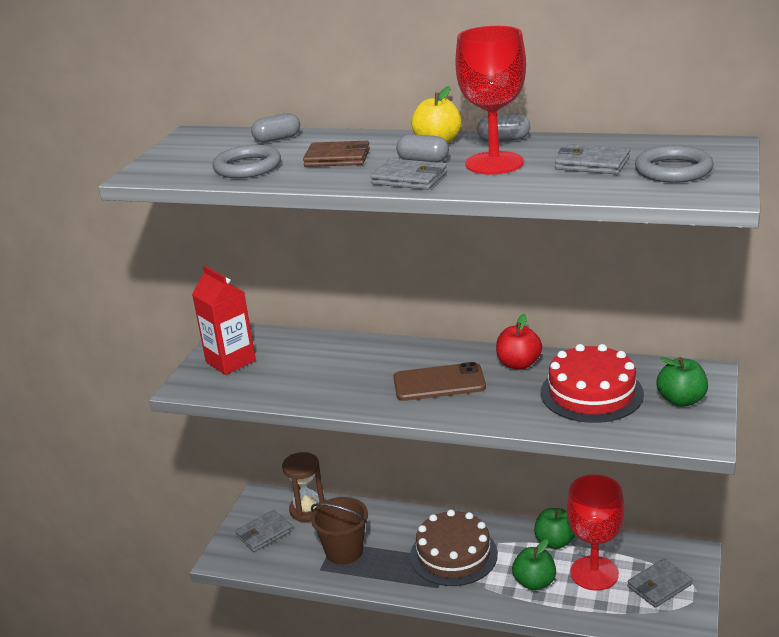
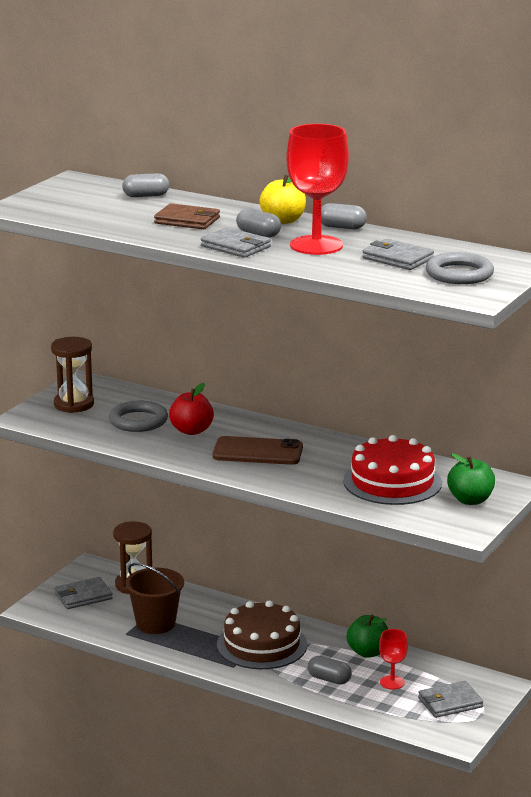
camera: 10 degrees right, 5 degrees down
(230, 361) = (74, 404): red carton -> brown hourglass
(247, 167) = (106, 216): grey ring -> grey ring (138, 421)
(518, 364) = (341, 449): red apple -> red apple (191, 430)
(534, 582) = (329, 679): green apple -> grey capsule
(594, 573) = (392, 682): red goblet -> red goblet, size x0.50

